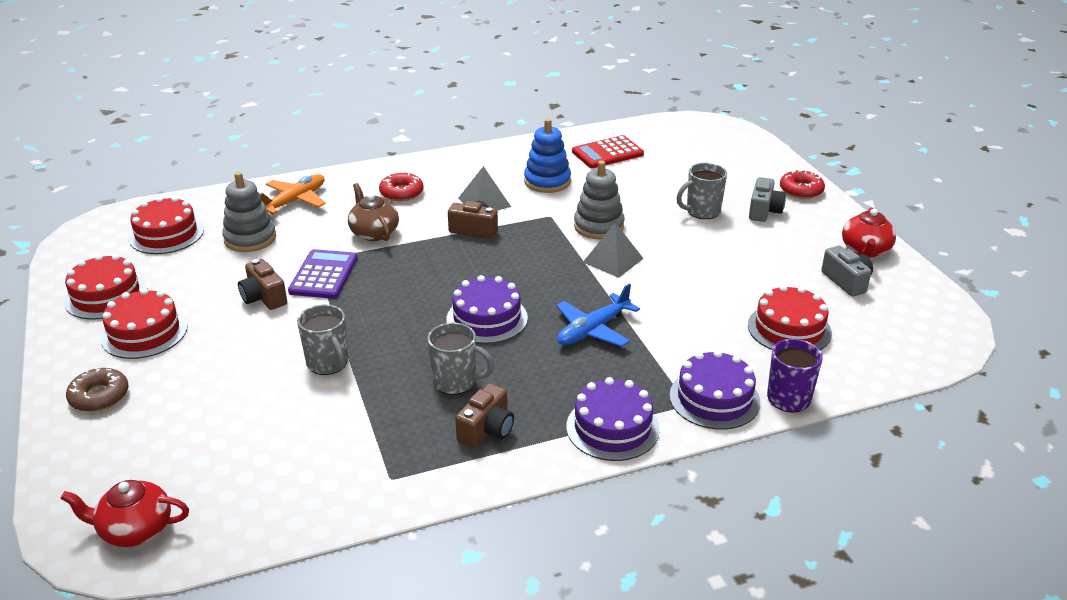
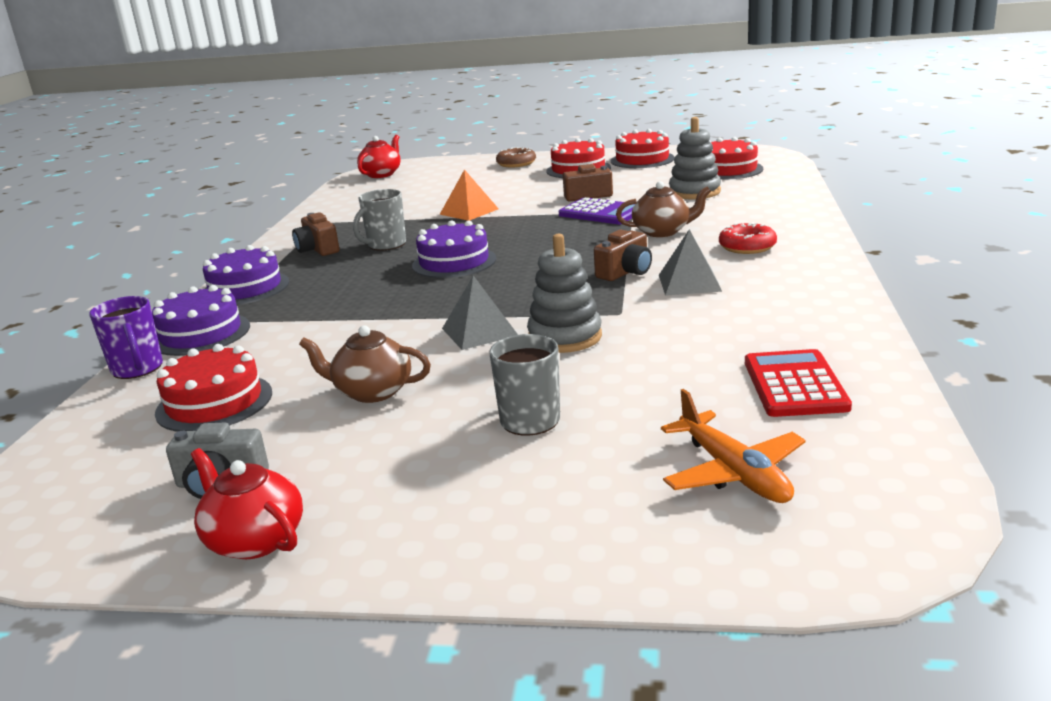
camera: 120 degrees right, 10 degrees down
(294, 201) = (761, 206): orange plane -> orange plane (733, 472)
(328, 363) = (469, 211): grey mug -> orange pyramid
(547, 181) = (720, 324): blue stacking toy -> none
(593, 330) = (373, 301): blue plane -> none
(721, 271) = (372, 392): none -> brown teapot
(764, 211) = (475, 479): grey camera -> none
(801, 190) = (504, 551): red donut -> none

